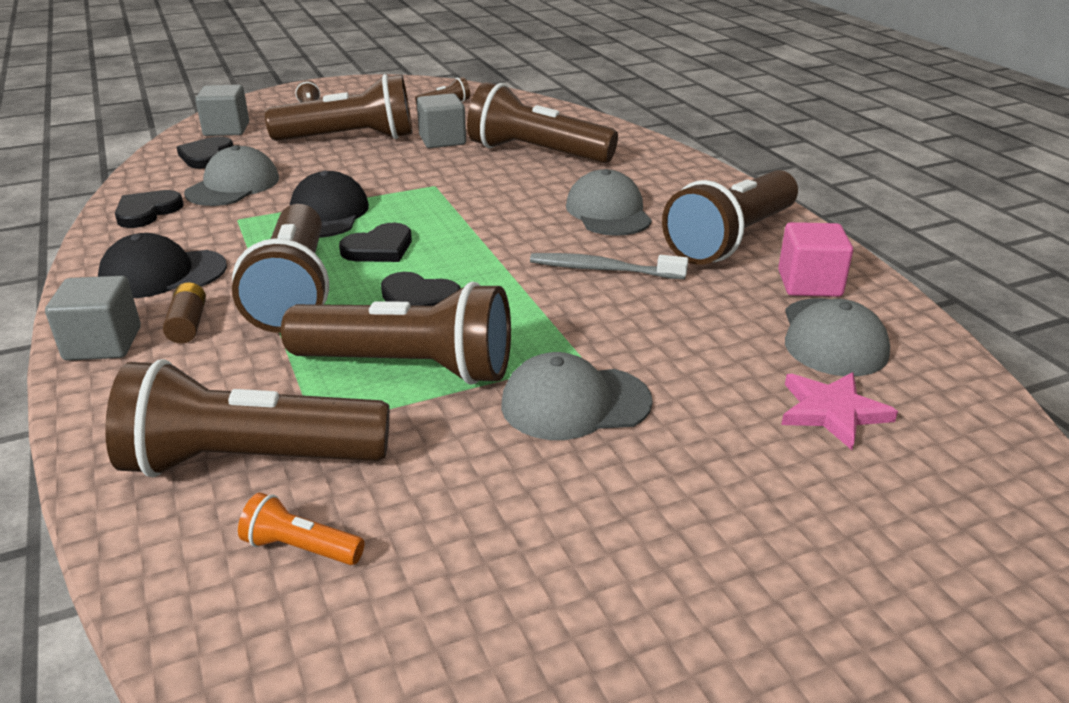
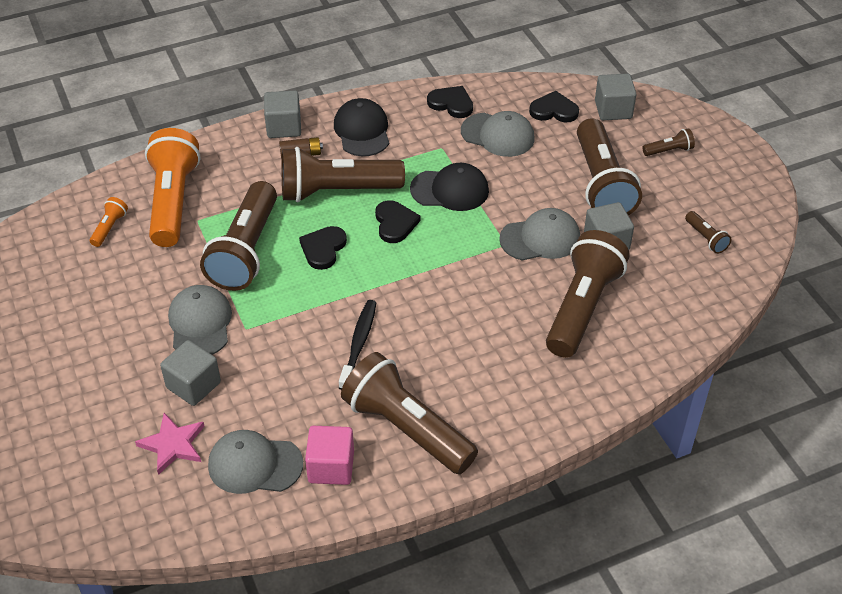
camera: 90 degrees right, 15 degrees up
(250, 460) = (173, 201): brown flashlight -> orange flashlight
(379, 248) = (395, 223): black heart -> black heart turned 150 degrees counterclockwise
(603, 270) = (358, 344): grey toothbrush -> black toothbrush
(608, 212) = (457, 352): grey cap -> grey cap (540, 238)
(708, 400) = (193, 385): none -> grey cube

